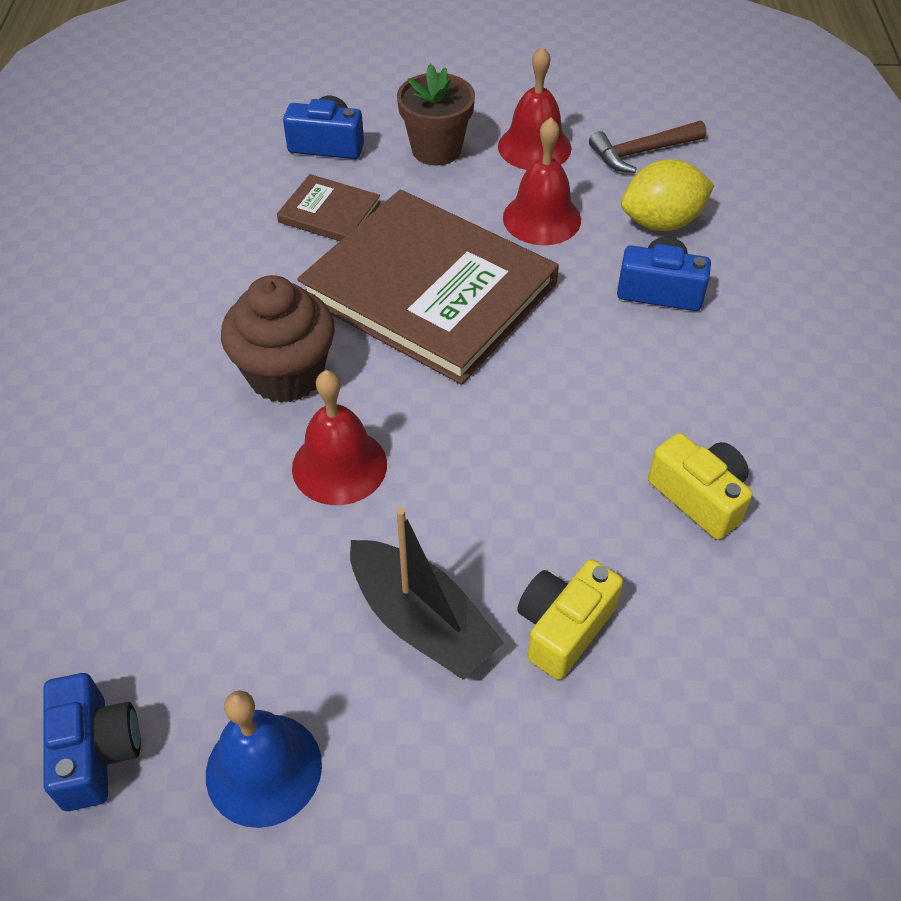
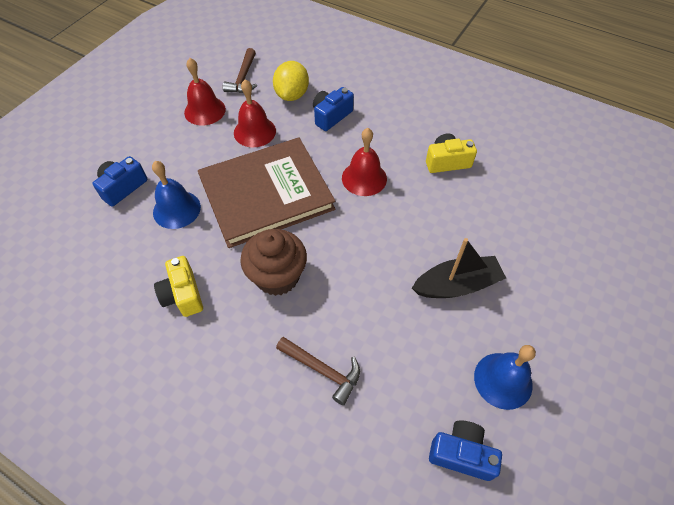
camera: 60 degrees left, 5 degrees up
(155, 501) = (322, 370): none -> brown hammer
(329, 212) = (176, 209): brown book -> blue bell
(339, 466) = (351, 279): red bell -> red bell (364, 178)
(436, 149) = (171, 146): brown flower pot -> none
(563, 628) = (485, 236): yellow camera -> yellow camera (183, 294)

